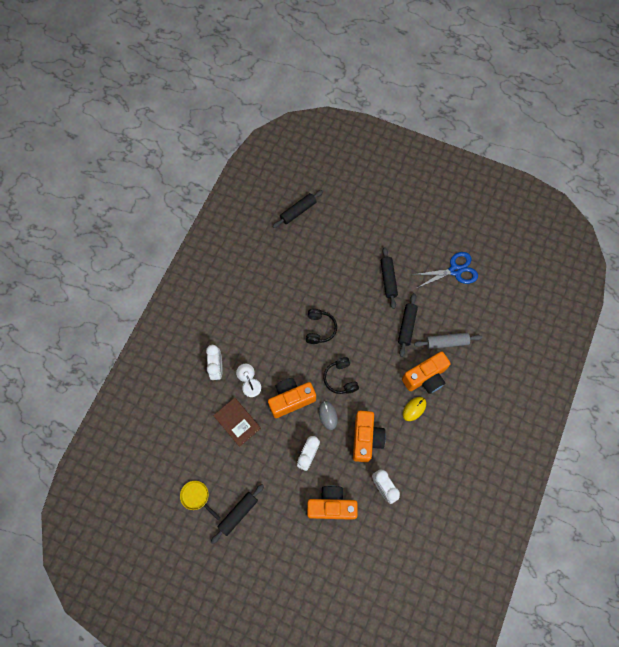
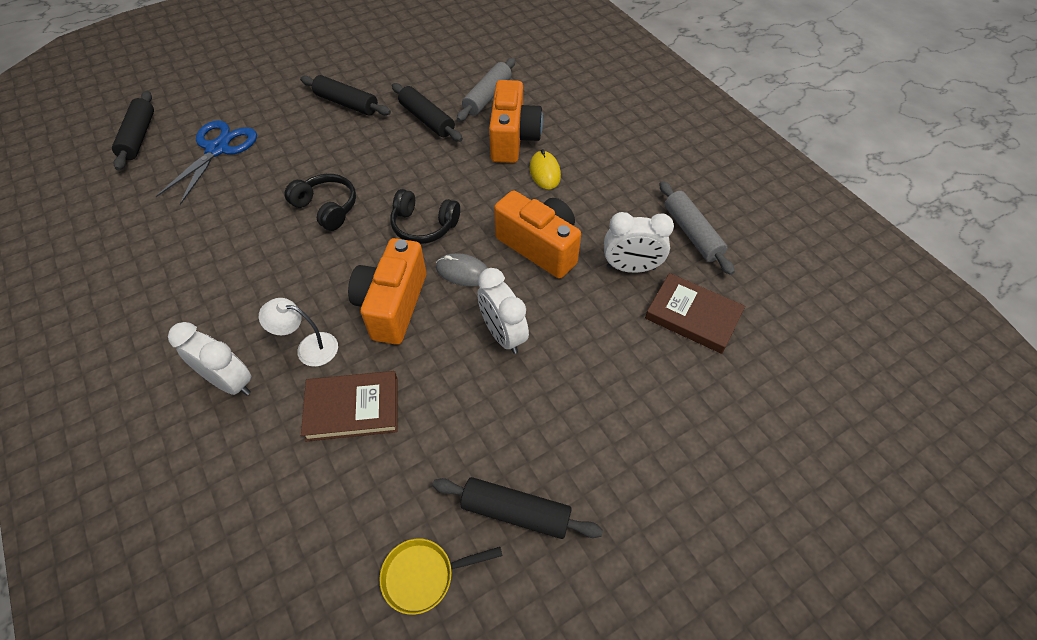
camera: 55 degrees left, 15 degrees down
(238, 513) = (515, 512): black rolling pin -> black rolling pin turned 60 degrees counterclockwise
(331, 506) = (610, 351): orange camera -> none
(375, 531) = (693, 316): none -> brown book
(426, 504) = (692, 233): none -> grey rolling pin
(455, 270) = (408, 44): blue scissors -> blue scissors (218, 149)

